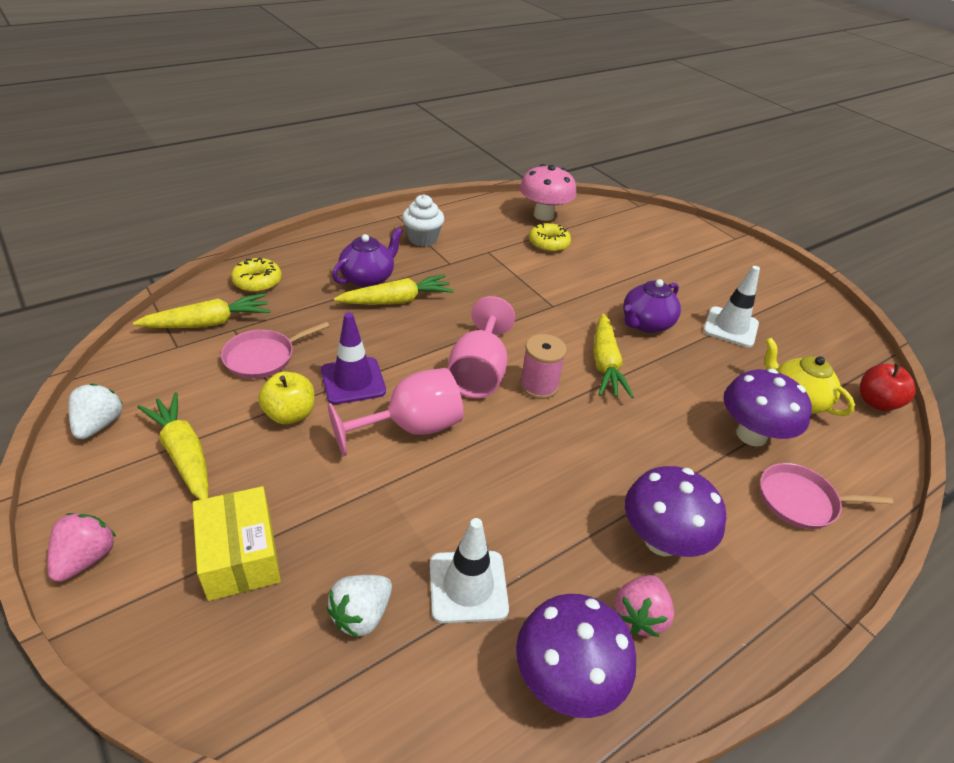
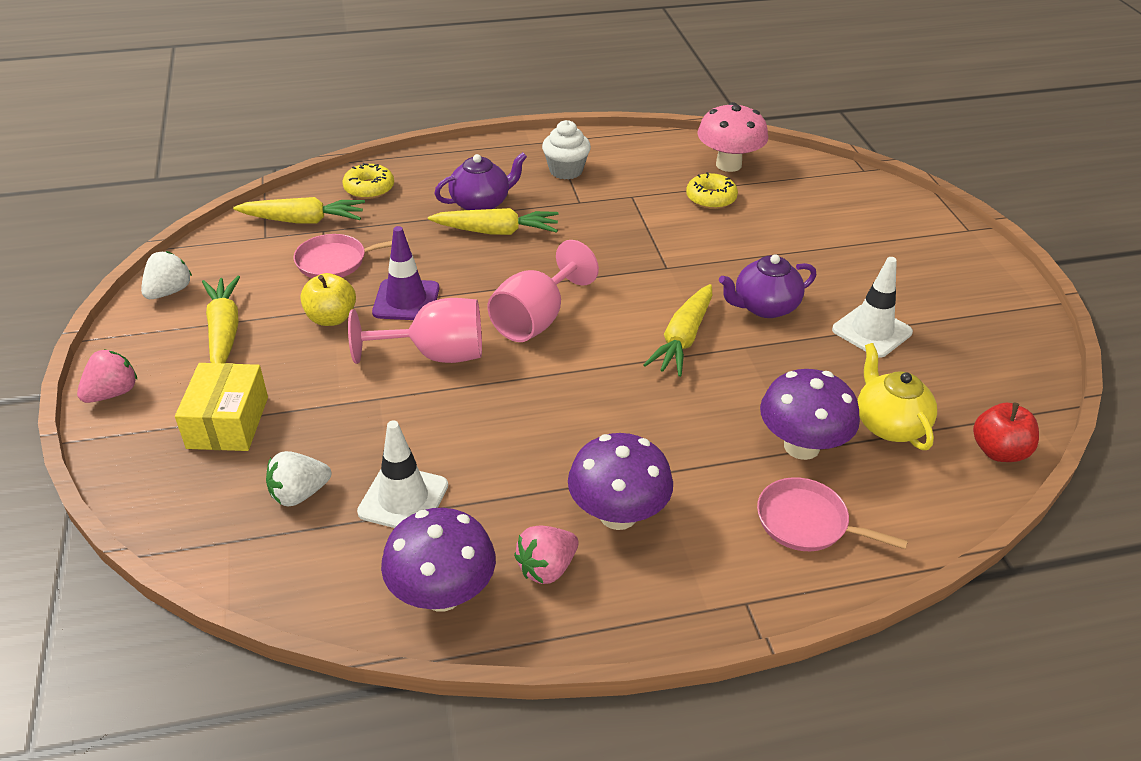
camera: 25 degrees right, 0 degrees up
(538, 386) = (592, 344): pink spool -> none

